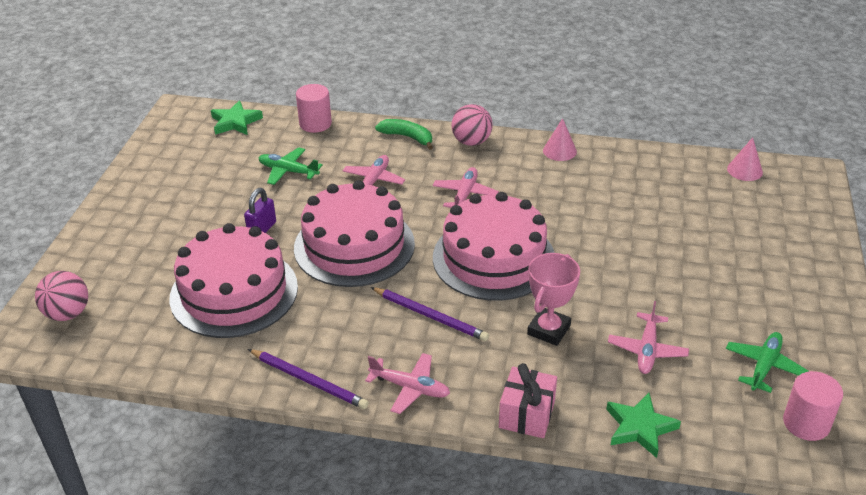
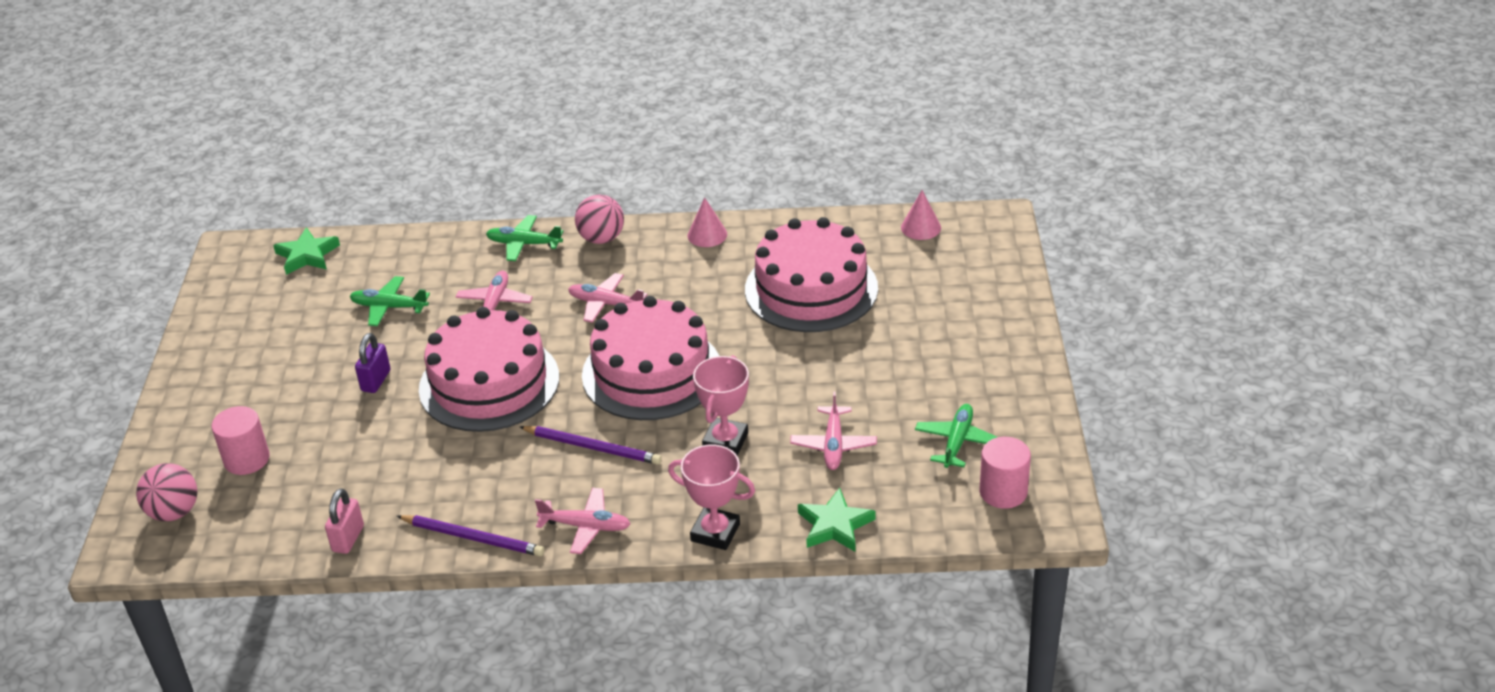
camera: 10 degrees left, 0 degrees up
(202, 362) = (348, 539): none -> pink padlock
(234, 292) = (362, 457): pink cake -> pink cake (811, 289)
(315, 124) = (407, 243): pink cylinder -> pink cylinder (246, 459)
(407, 137) = (524, 244): green banana -> green plane
(465, 194) = (605, 304): pink plane -> pink plane turned 75 degrees counterclockwise
(526, 414) = (715, 532): pink gift -> pink trophy

